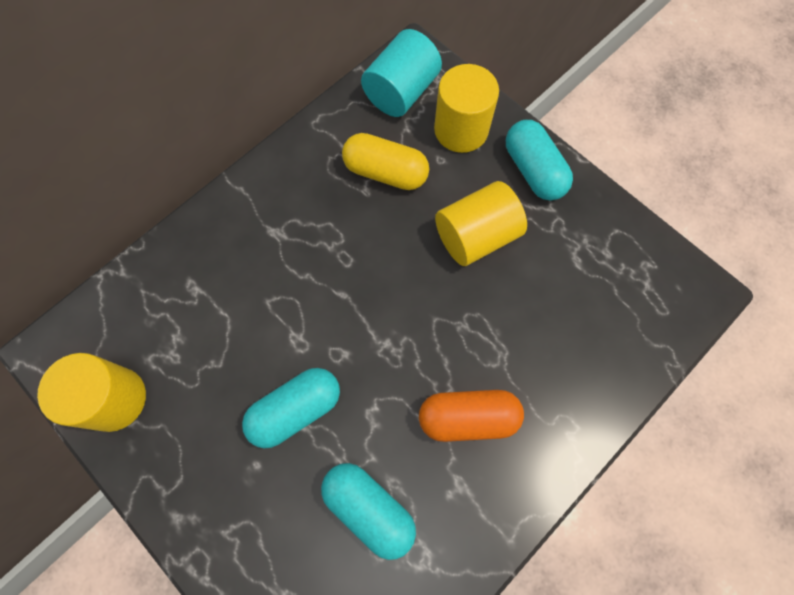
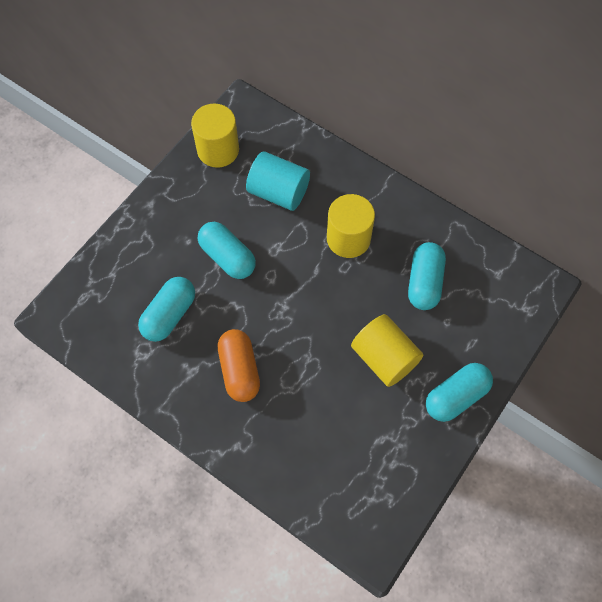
camera: 80 degrees right, 5 degrees down
(385, 172) = (424, 282): yellow capsule -> turquoise capsule
(401, 92) = (503, 281): turquoise cylinder -> turquoise cylinder (278, 192)
(461, 130) = (480, 333): yellow cylinder -> yellow cylinder (348, 238)

